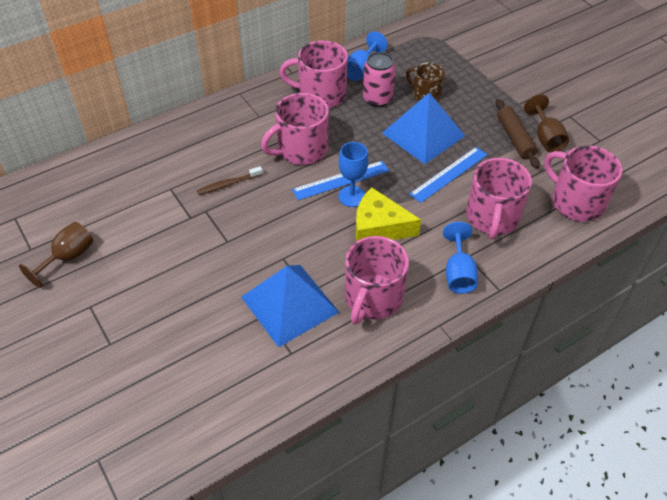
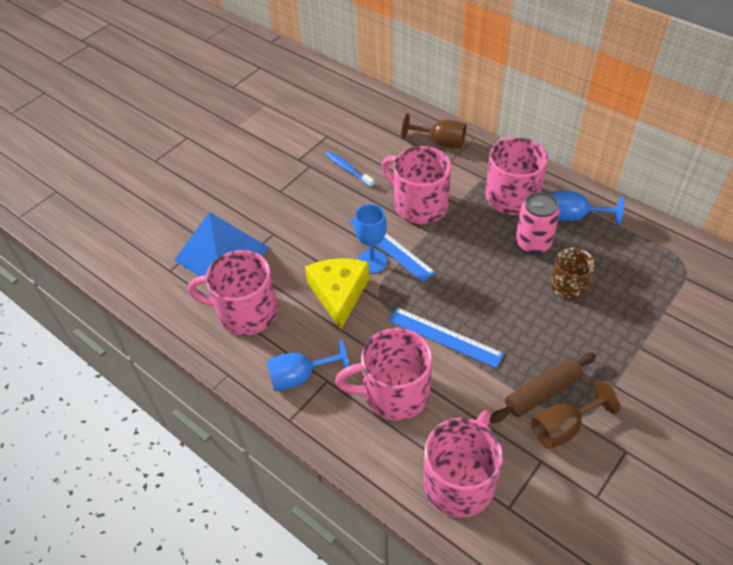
camera: 75 degrees right, 0 degrees up
(68, 257) = (230, 108): brown goblet -> brown goblet (440, 142)
(228, 184) = (348, 169): brown toothbrush -> blue toothbrush
(423, 134) = (498, 298): blue pyramid -> none

